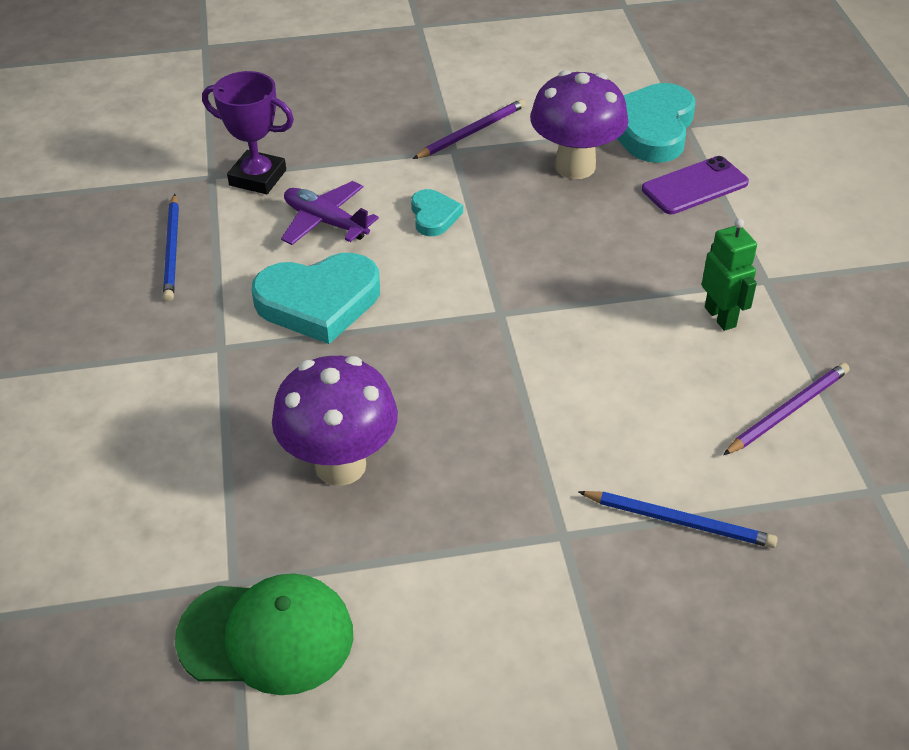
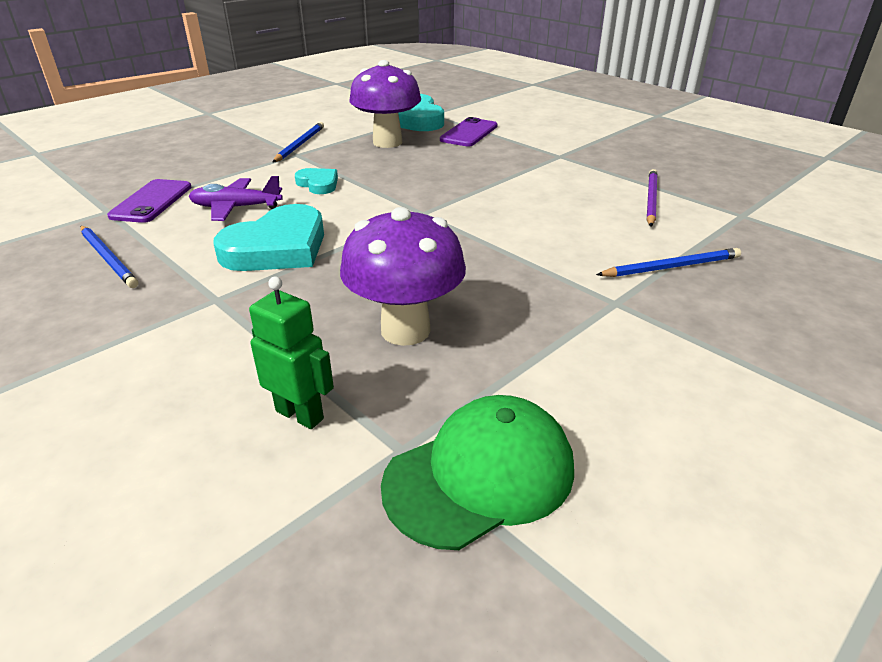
camera: 35 degrees left, 10 degrees down
(257, 178) = (152, 201): purple trophy -> purple phone
(472, 132) = (300, 144): purple pencil -> blue pencil
(720, 317) = (558, 175): green robot -> green robot (300, 414)

